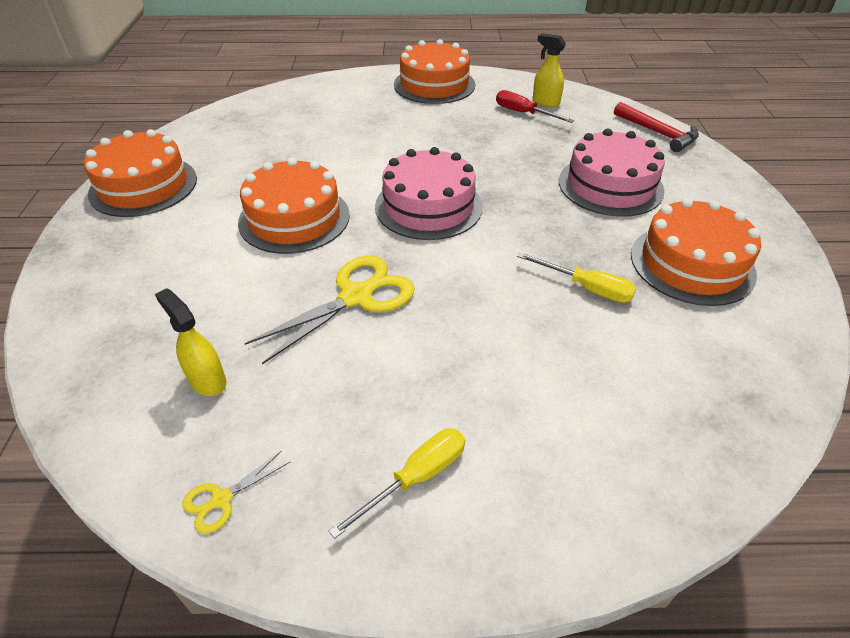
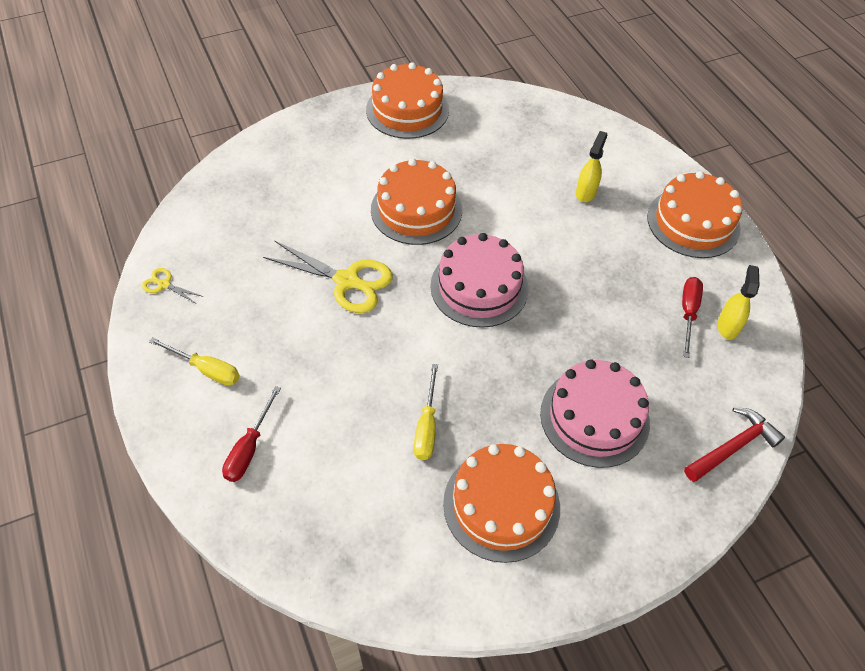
camera: 65 degrees right, 10 degrees up
(207, 380) = (241, 238): yellow spray bottle -> yellow spray bottle (586, 192)
(568, 456) = (249, 448): none -> red screwdriver
(658, 133) = (733, 446): red hammer -> red hammer turned 150 degrees counterclockwise

